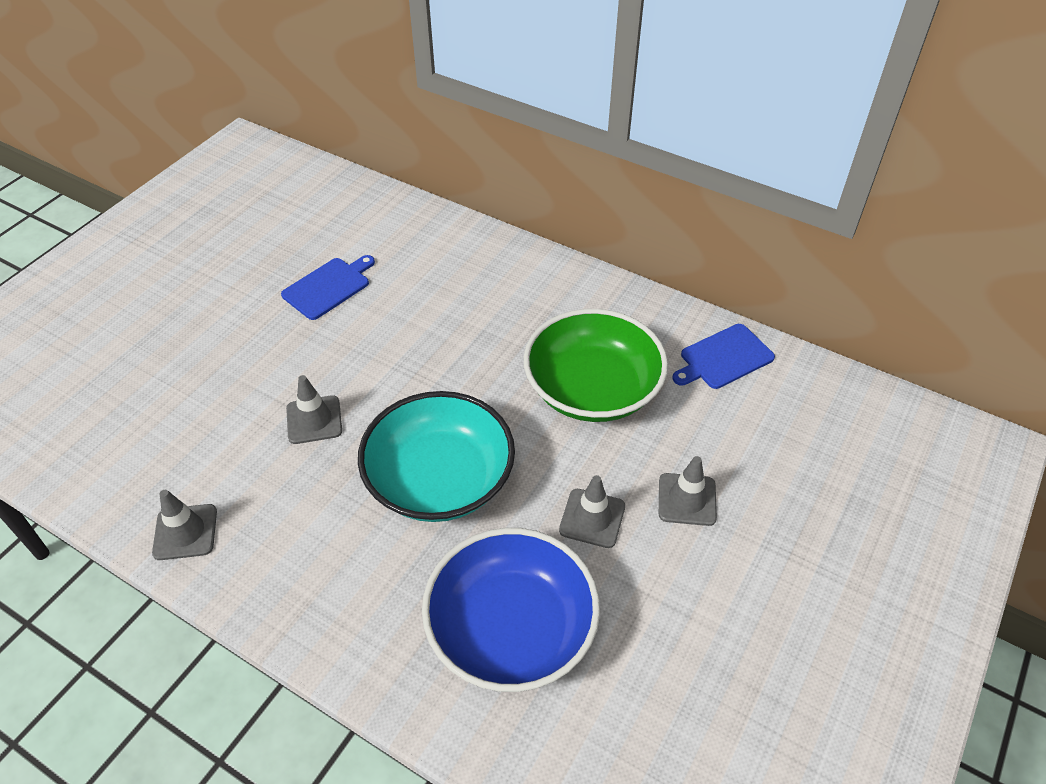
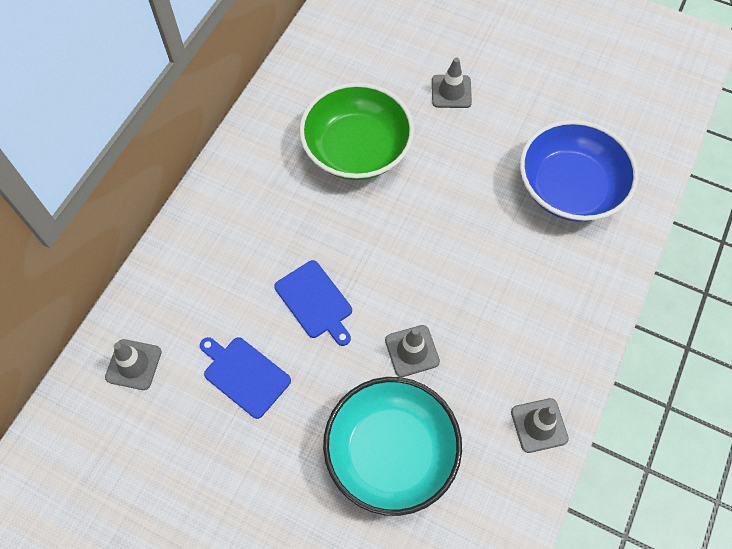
camera: 95 degrees left, 15 degrees up
(439, 479) = (458, 245): turquoise bowl -> turquoise bowl (391, 452)
(592, 518) = (476, 146): grey traffic cone -> grey traffic cone (133, 364)
(724, 358) = (317, 66): blue cutting board -> blue cutting board (315, 301)

